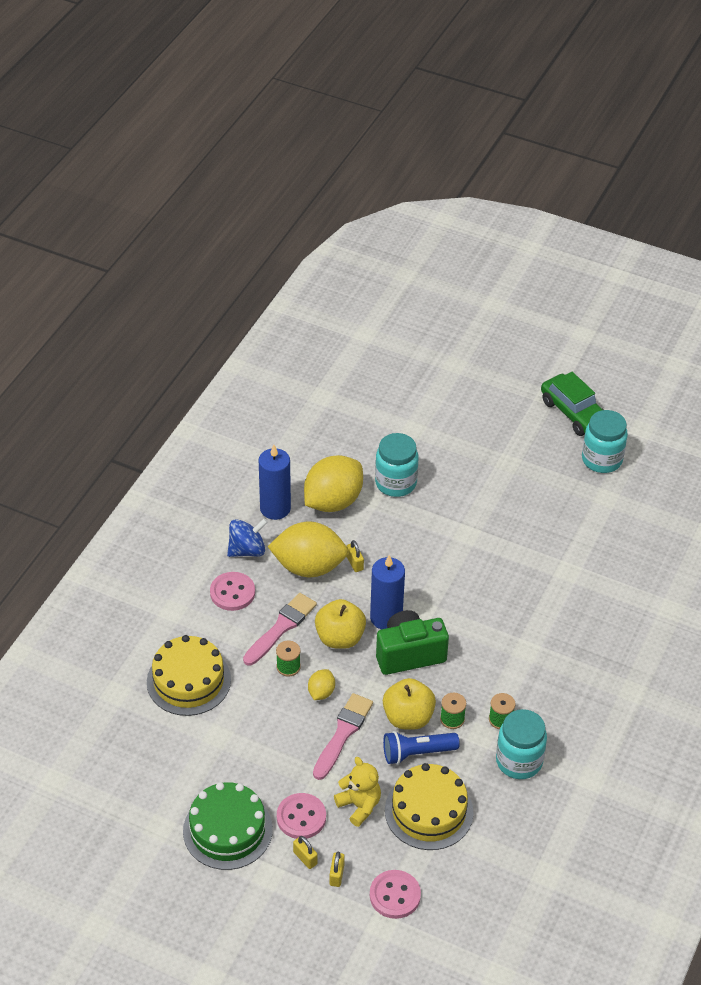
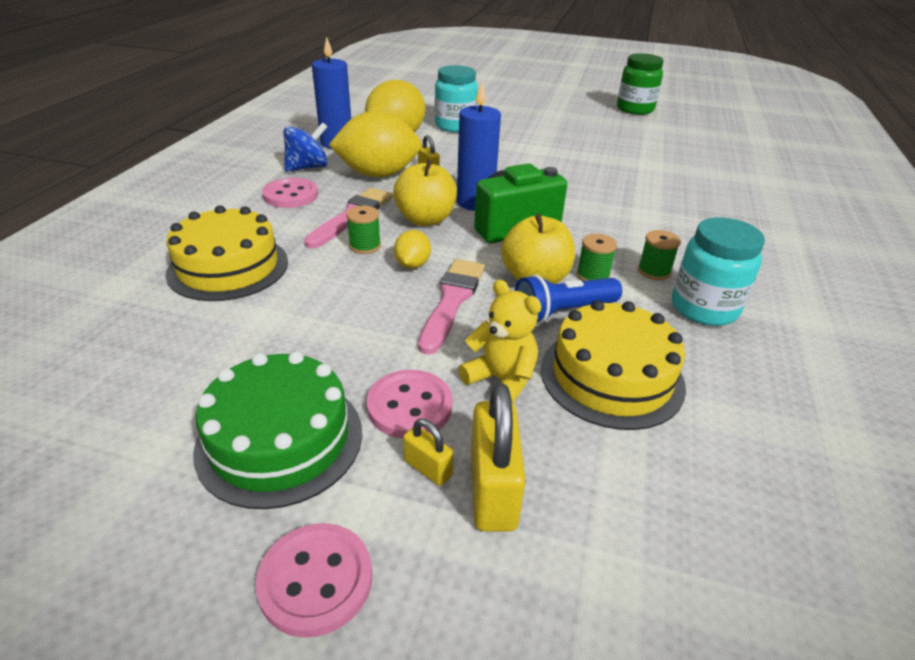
camera: 10 degrees left, 10 degrees down
(336, 875) = (493, 490): yellow padlock -> yellow padlock, size x1.92
(395, 895) = (613, 513): pink button -> pink button (316, 580)
(574, 413) = (596, 91): green car -> none
(601, 459) = (635, 109): turquoise jar -> green jar

